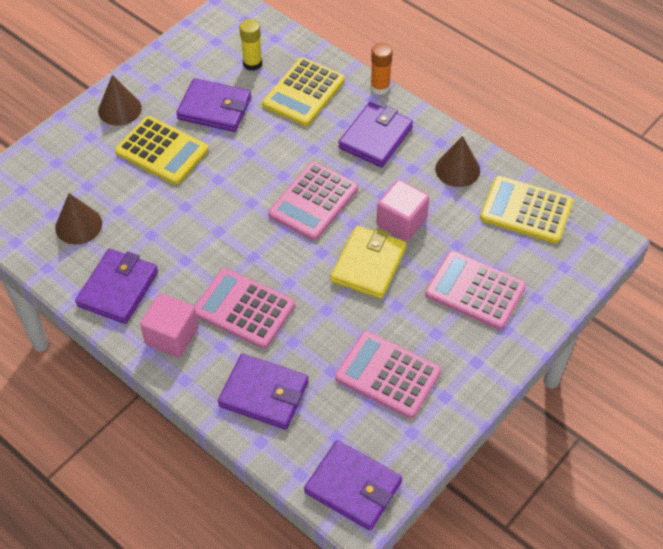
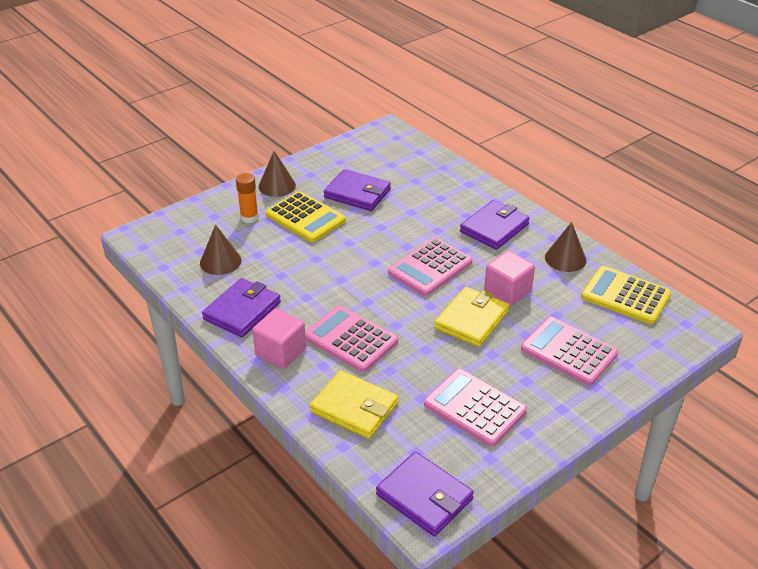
camera: 10 degrees right, 15 degrees down
(252, 64) = (396, 167): yellow glue stick -> none
(264, 394) = (354, 408): purple wallet -> yellow wallet
(304, 92) = (437, 190): yellow calculator -> none
(380, 87) = (504, 194): orange glue stick -> orange glue stick (249, 217)

